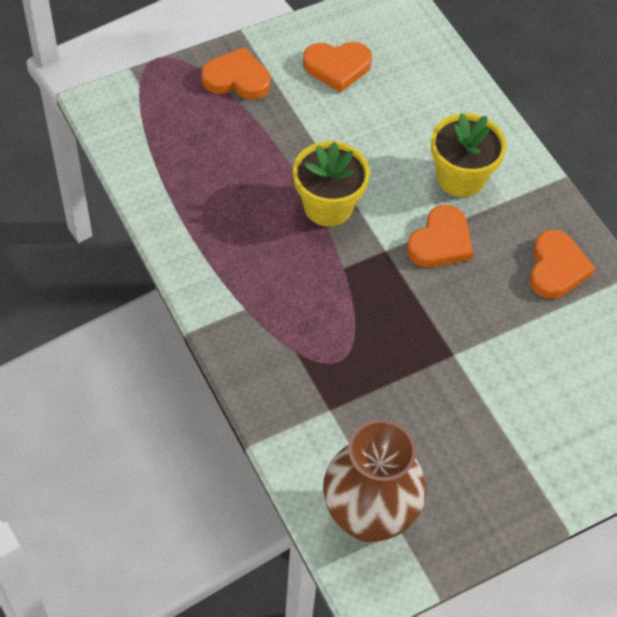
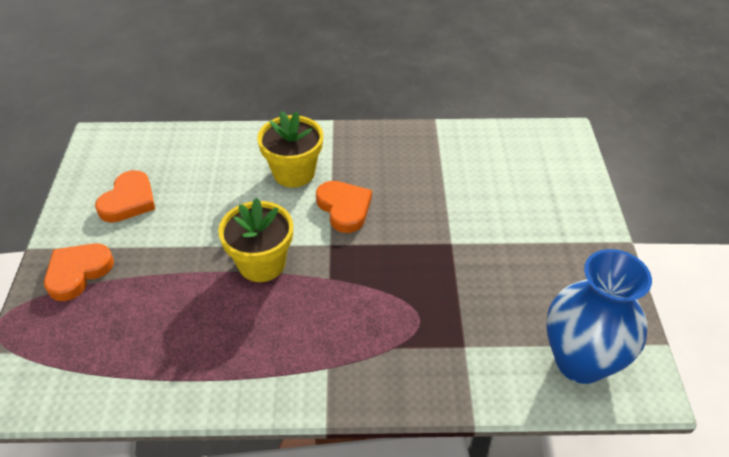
camera: 60 degrees left, 10 degrees down
(369, 517) = (580, 361): brown vase -> blue vase
(556, 268) = (407, 156): orange heart -> none

